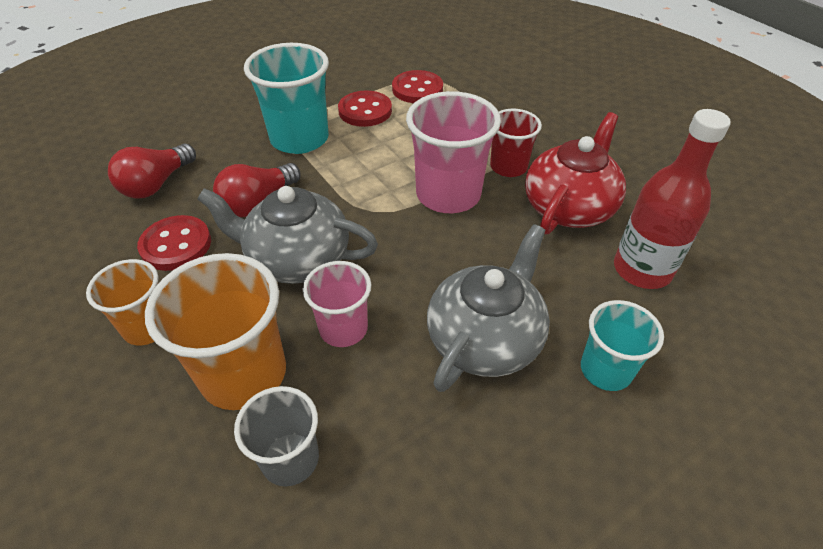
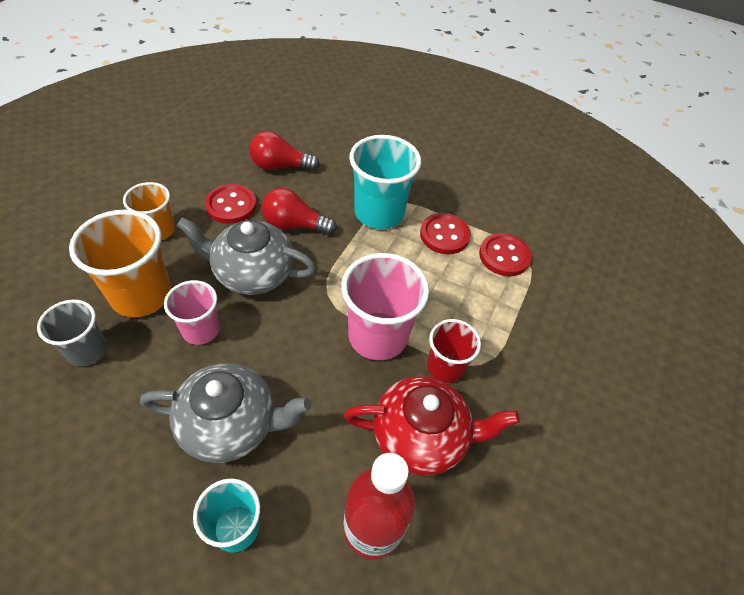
camera: 55 degrees right, 5 degrees up
(297, 259) = (252, 273): grey teapot -> grey teapot turned 60 degrees counterclockwise

